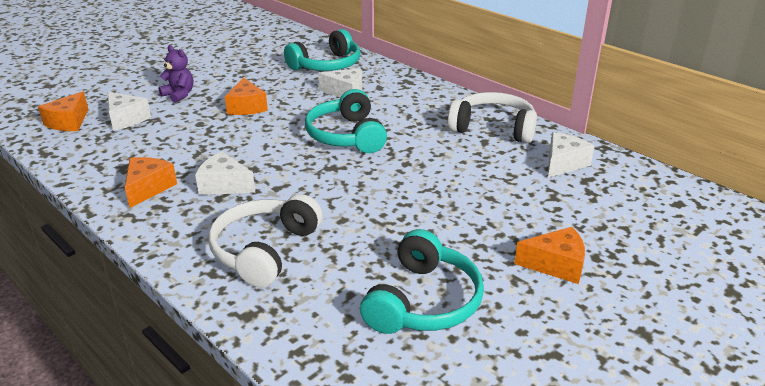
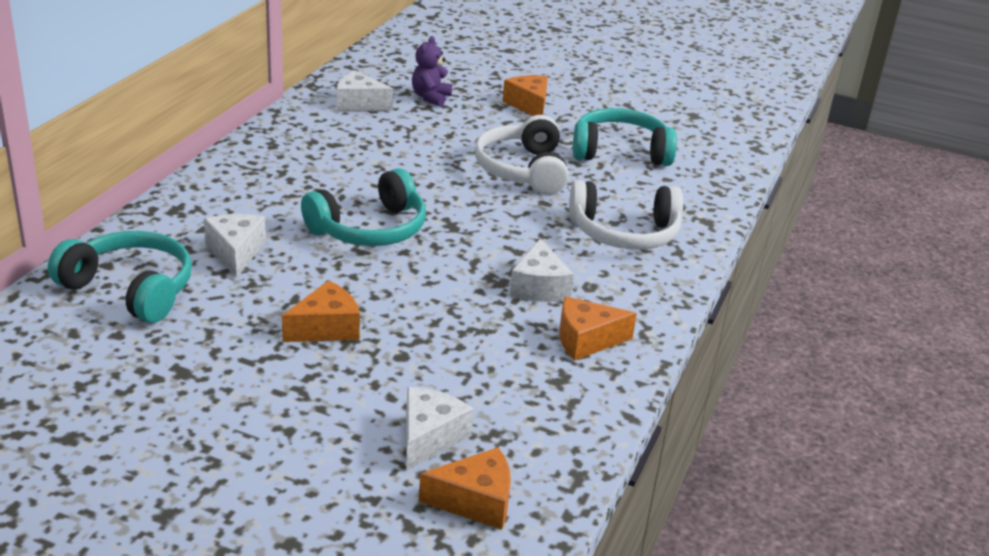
camera: 115 degrees left, 0 degrees up
(179, 95) = (314, 413): purple teddy bear -> purple teddy bear (430, 97)
(493, 128) = (298, 141): white headphones -> white headphones (523, 170)

